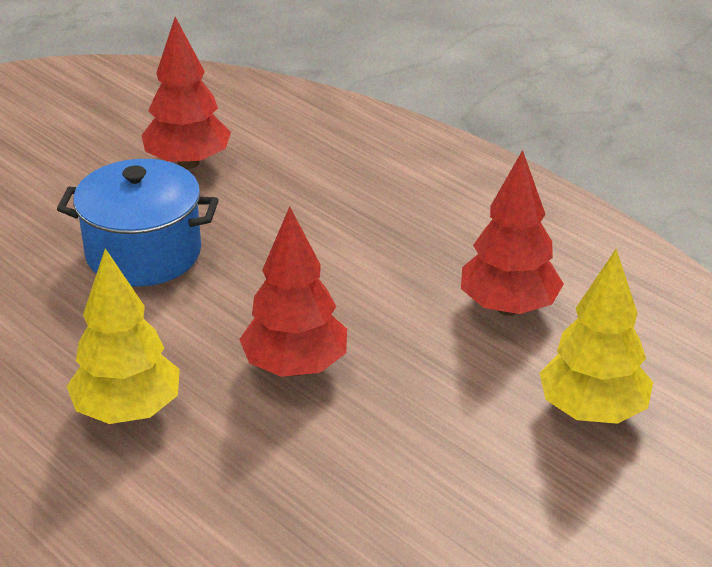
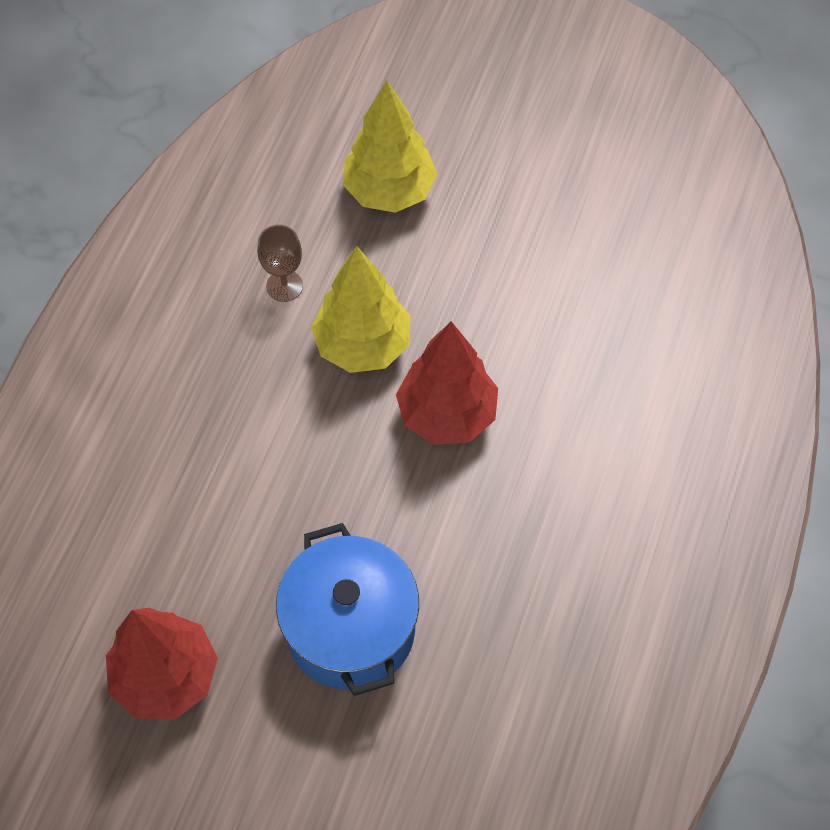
camera: 115 degrees left, 25 degrees up
(128, 411) = (570, 516): yellow tree -> yellow tree (363, 345)
(508, 307) = (284, 286): red tree -> brown goblet

